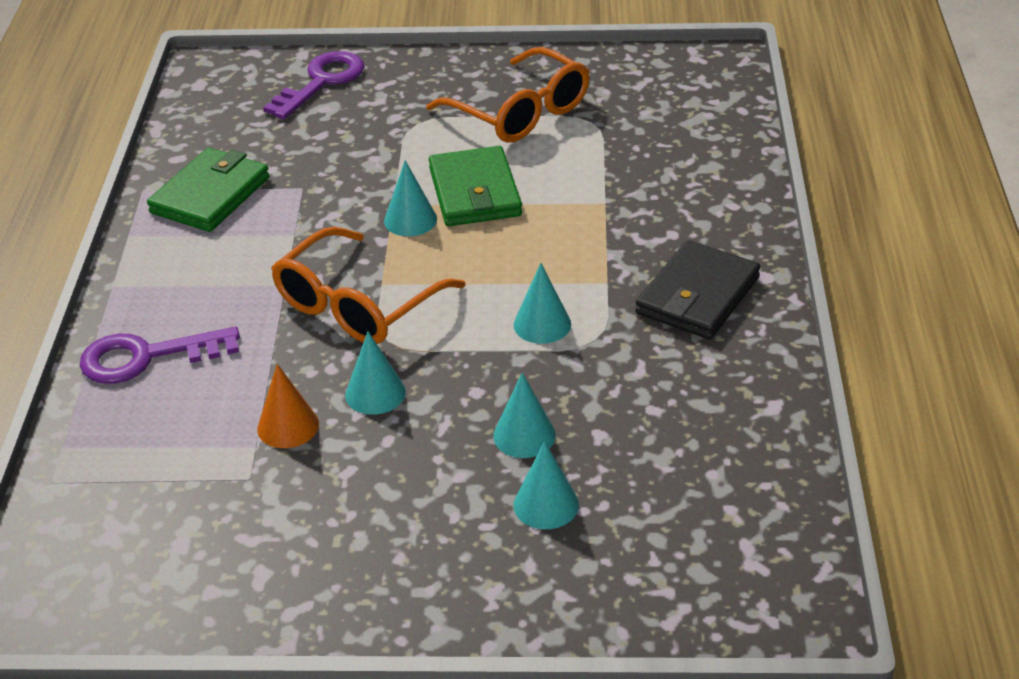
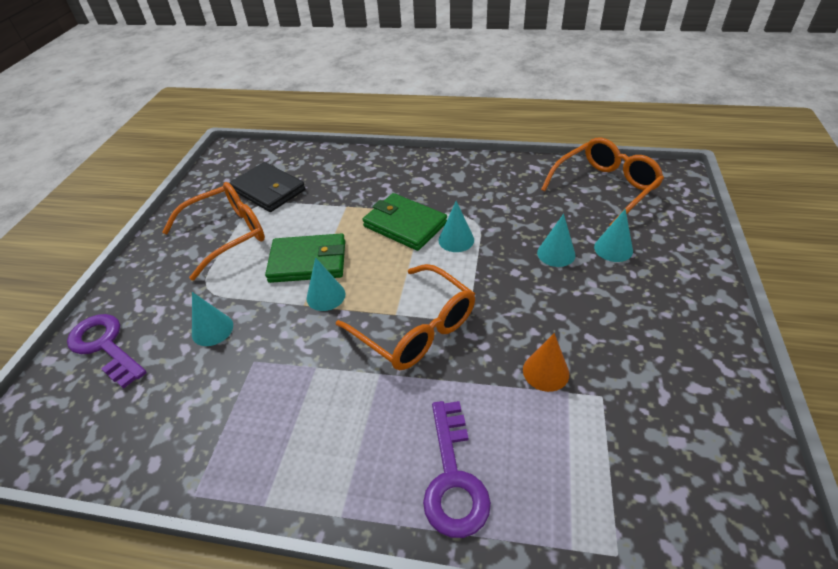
camera: 80 degrees left, 5 degrees up
(210, 195) = (231, 431): green wallet -> green wallet (405, 224)
(375, 393) = (513, 321): turquoise cone -> turquoise cone (212, 329)
(697, 296) = (443, 181): black wallet -> black wallet (268, 190)
(726, 502) = (605, 188): none -> orange glasses

